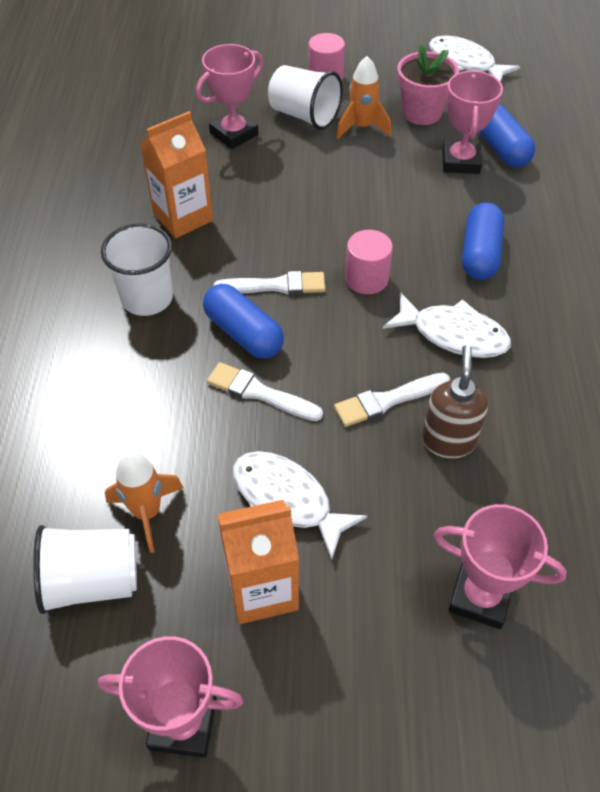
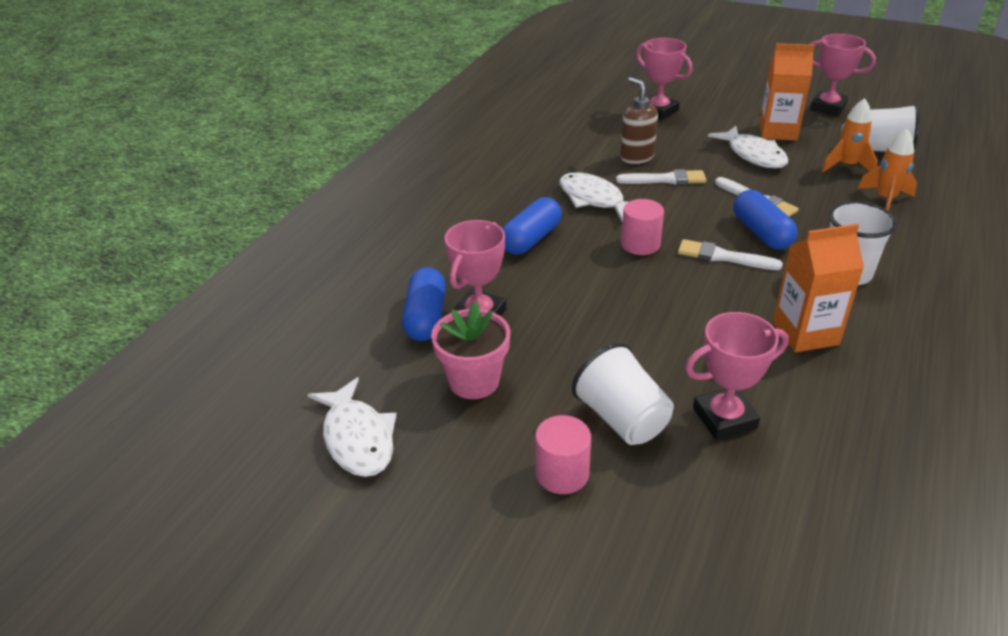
camera: 155 degrees left, 15 degrees down
(362, 127) = (558, 382): orange rocket -> orange rocket (885, 199)
(448, 440) = (636, 157): brown soap dispenser -> brown soap dispenser turned 120 degrees clockwise

